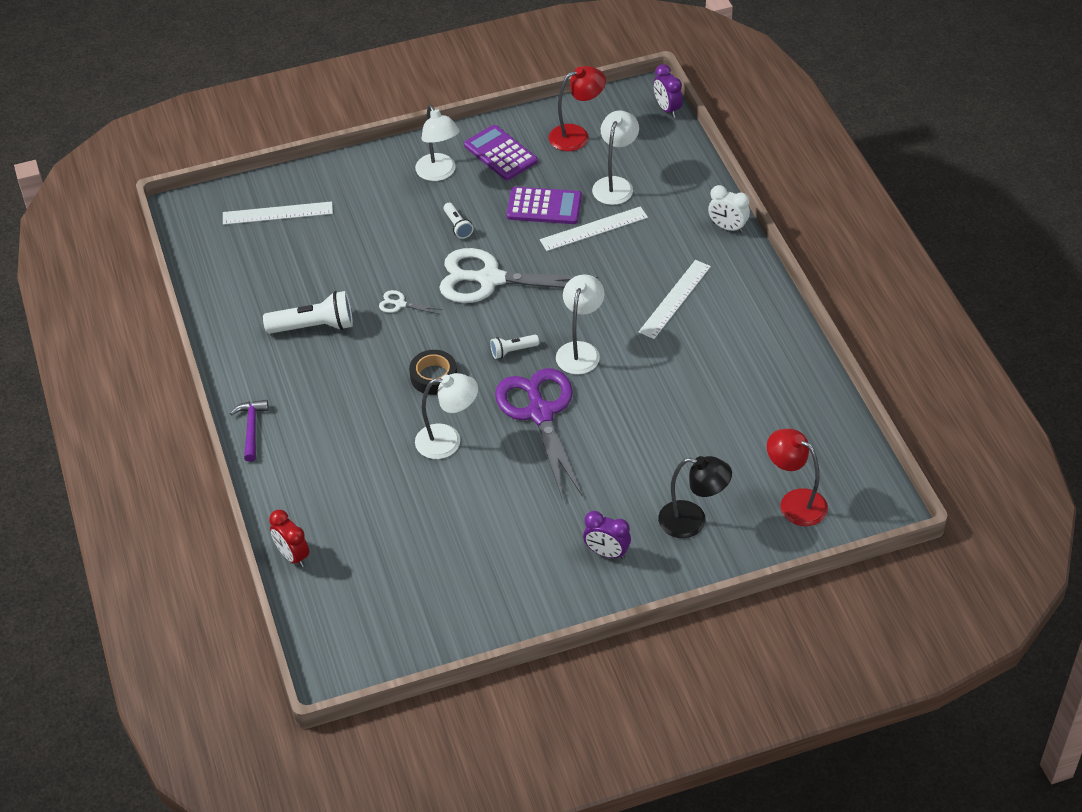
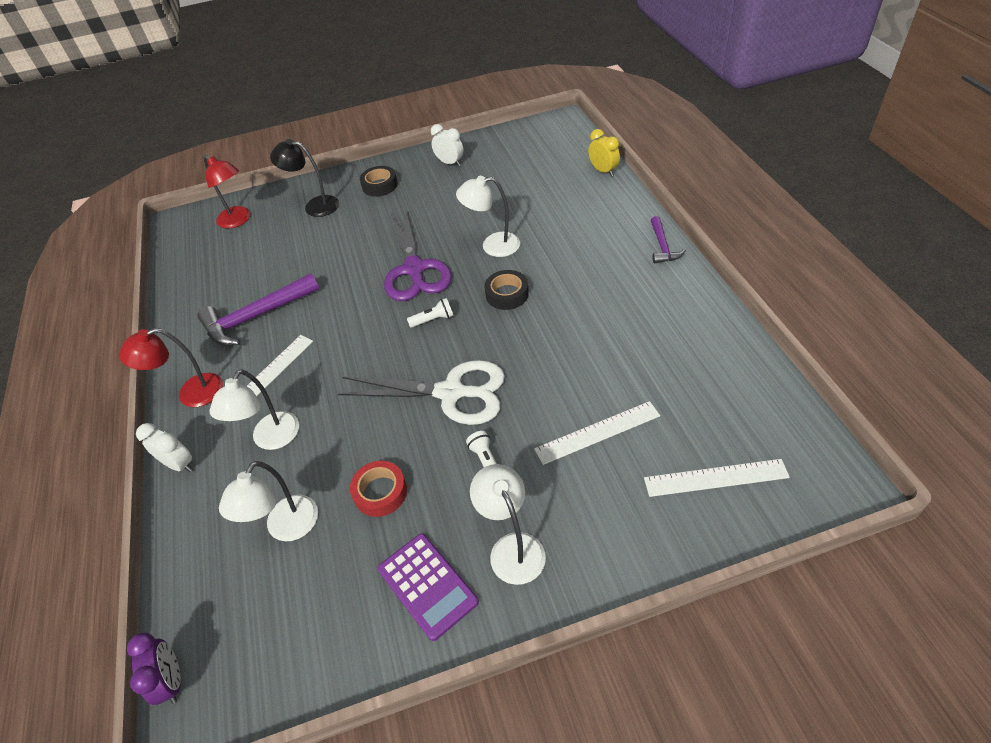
camera: 175 degrees left, 0 degrees up
(292, 556) = (603, 171): red clock -> yellow clock
(314, 326) = (630, 336): white flashlight -> none
(400, 304) = (545, 362): white scissors -> none
(508, 591) = (450, 163): none -> white clock
(544, 206) = (380, 492): purple calculator -> red tape
(577, 135) = (316, 622): red lamp -> red lamp (191, 393)
(580, 351) = (371, 322): white lamp -> white lamp (271, 439)
(594, 229) = (328, 460): white ruler -> white ruler (597, 432)
(606, 553) = (380, 185): purple clock -> black tape
(711, 361) = (256, 317): none -> purple hammer

